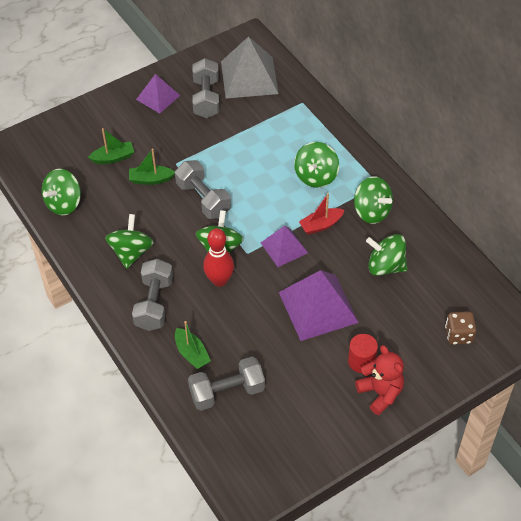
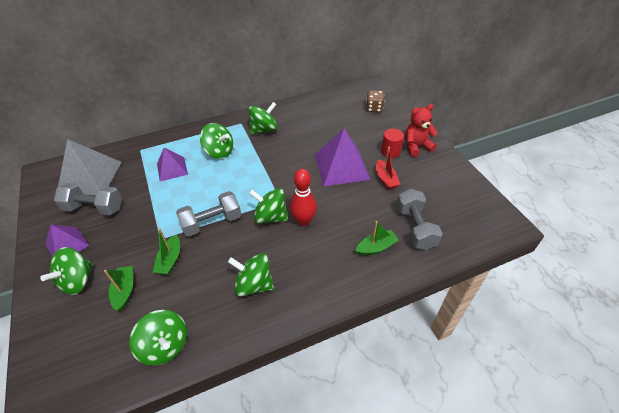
camera: 80 degrees left, 5 degrees down
(154, 304) = (319, 270): grey dumbbell -> none
(284, 247) = (282, 178): purple pyramid -> purple pyramid (172, 169)
(321, 225) = (267, 155): red boat -> red boat (385, 179)
(385, 266) = (313, 130): green spinning top -> green spinning top (78, 280)

